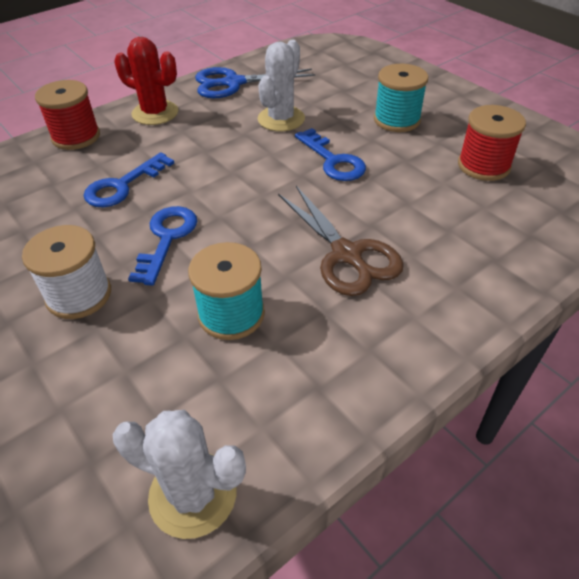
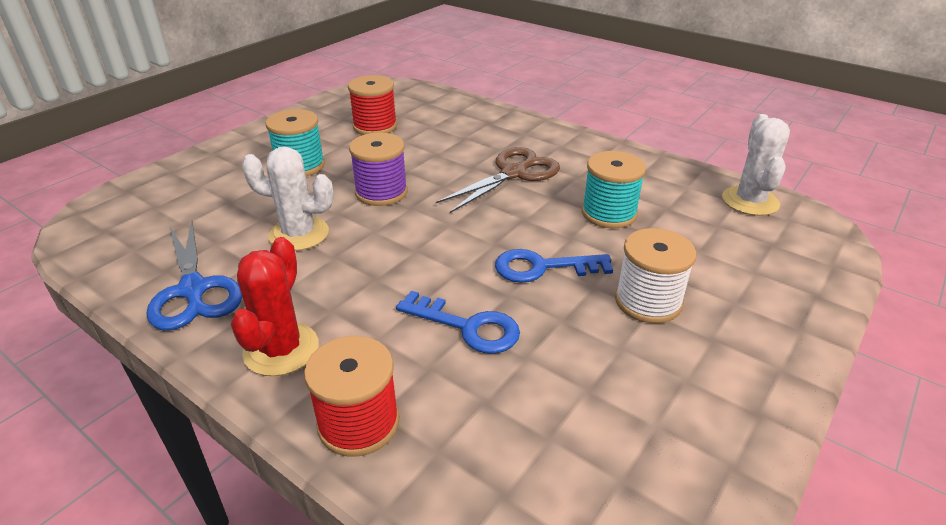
camera: 105 degrees left, 10 degrees down
(333, 160) = (381, 192): blue key -> purple spool

